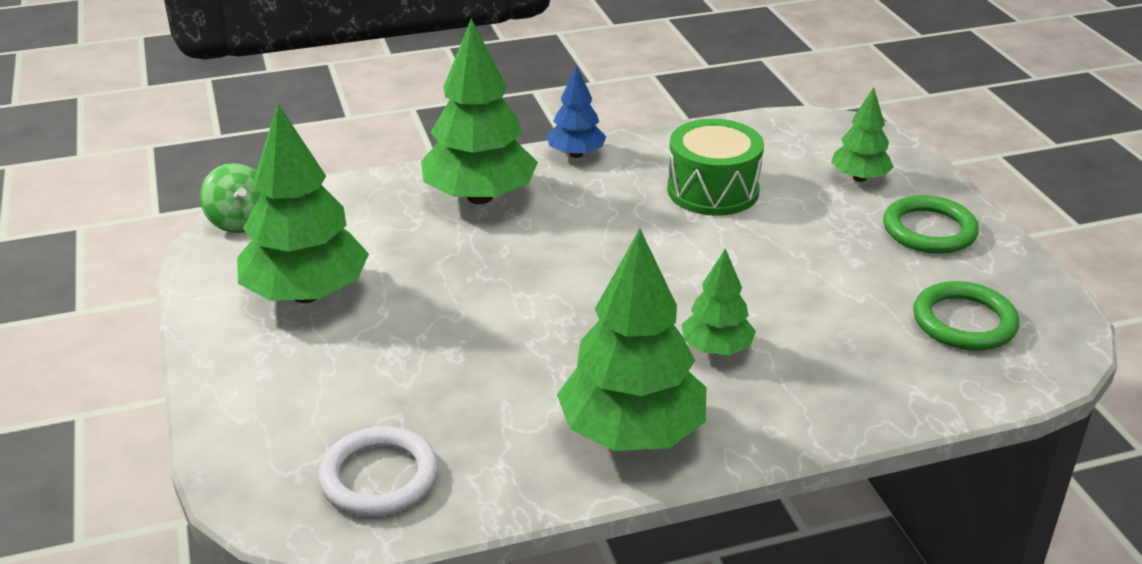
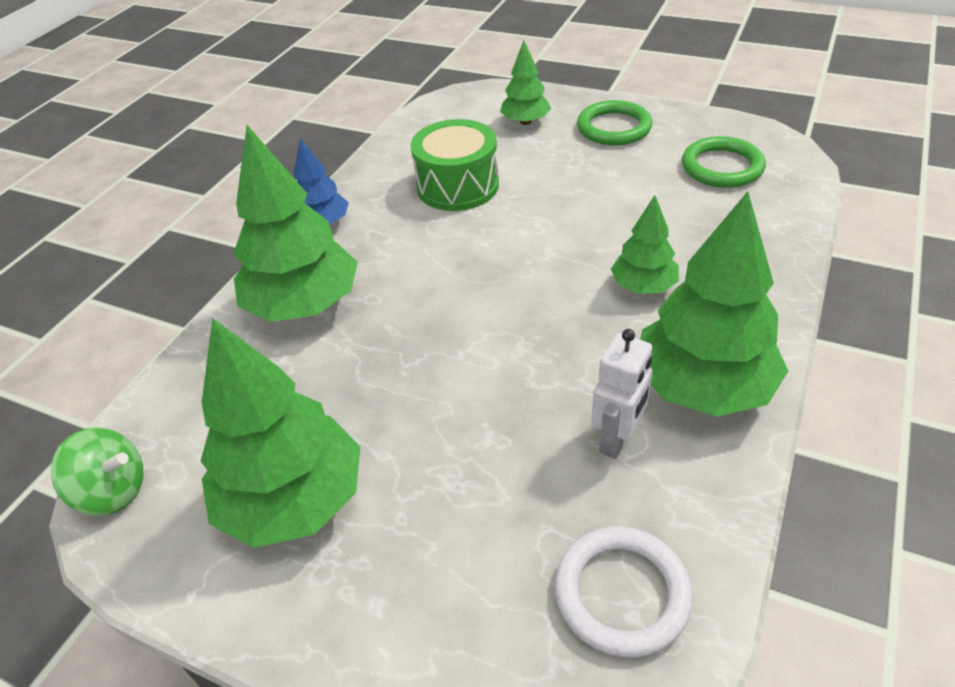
camera: 45 degrees left, 10 degrees up
(520, 412) = (617, 439): none -> white robot

